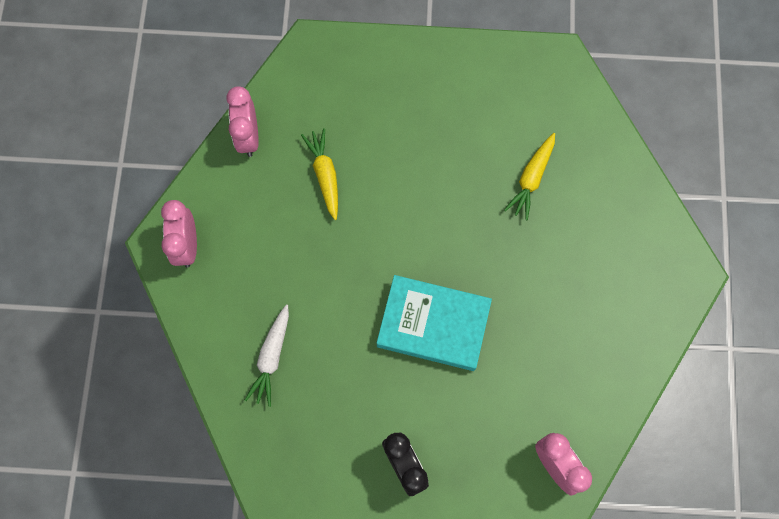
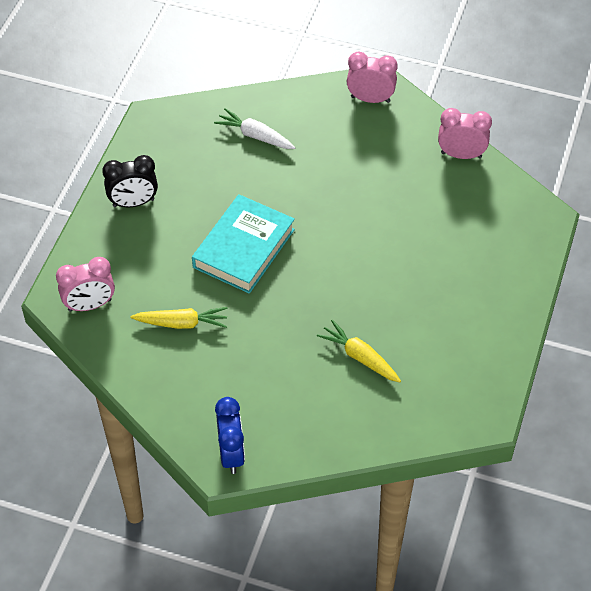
camera: 105 degrees right, 20 degrees down
(325, 175) = (408, 201): yellow carrot -> yellow carrot (182, 323)
(676, 267) = (231, 454): none -> blue clock

